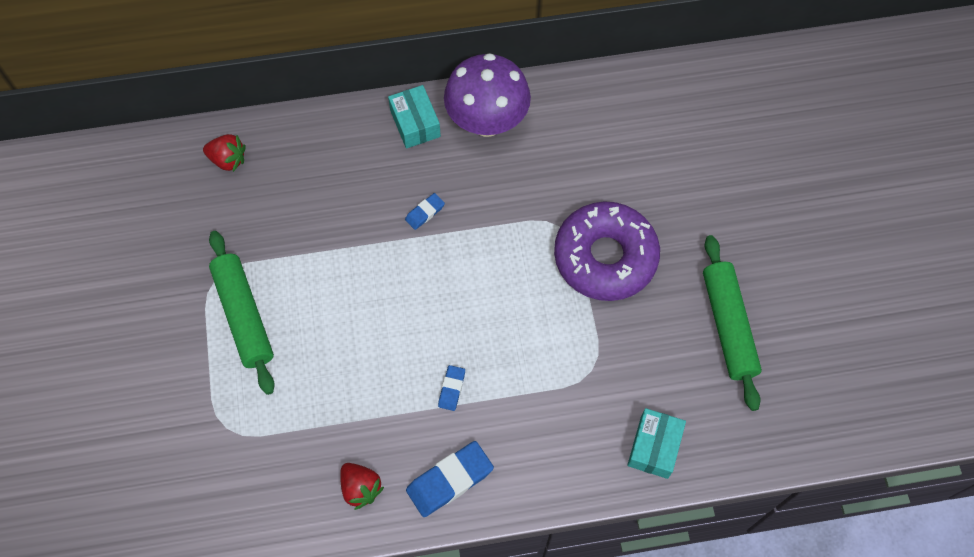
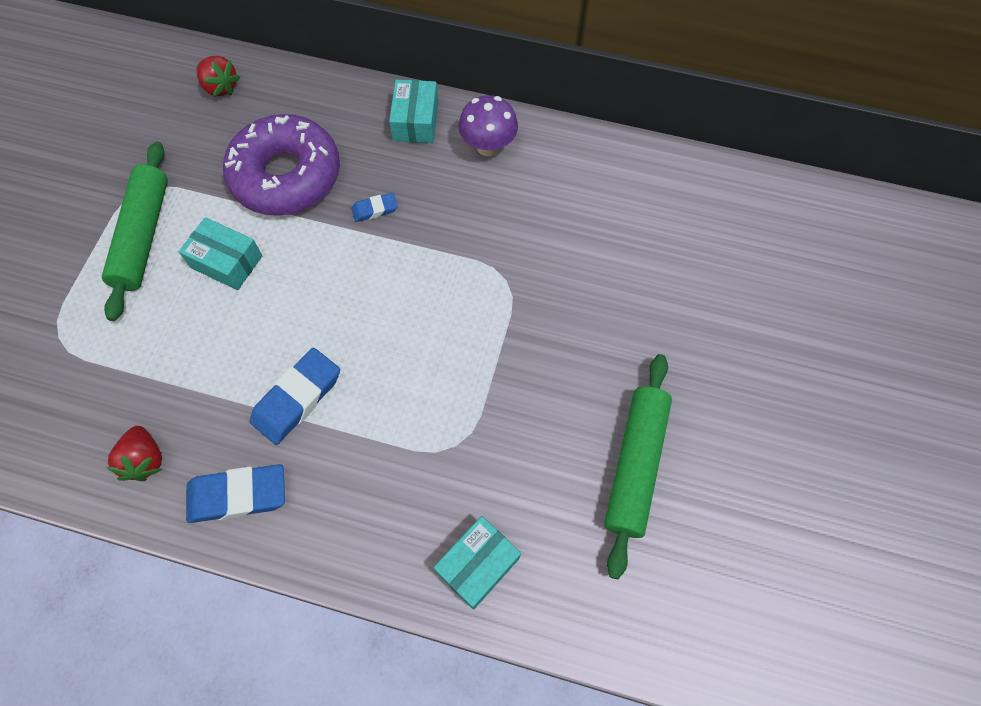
camera: 25 degrees right, 0 degrees up
(328, 307) = (226, 262): none -> turquoise box
(452, 389) = (297, 398): blue eraser -> blue eraser, size x1.91
(487, 121) = (488, 146): purple mushroom -> purple mushroom, size x0.62
(605, 257) = (536, 331): purple donut -> purple donut (286, 176)

